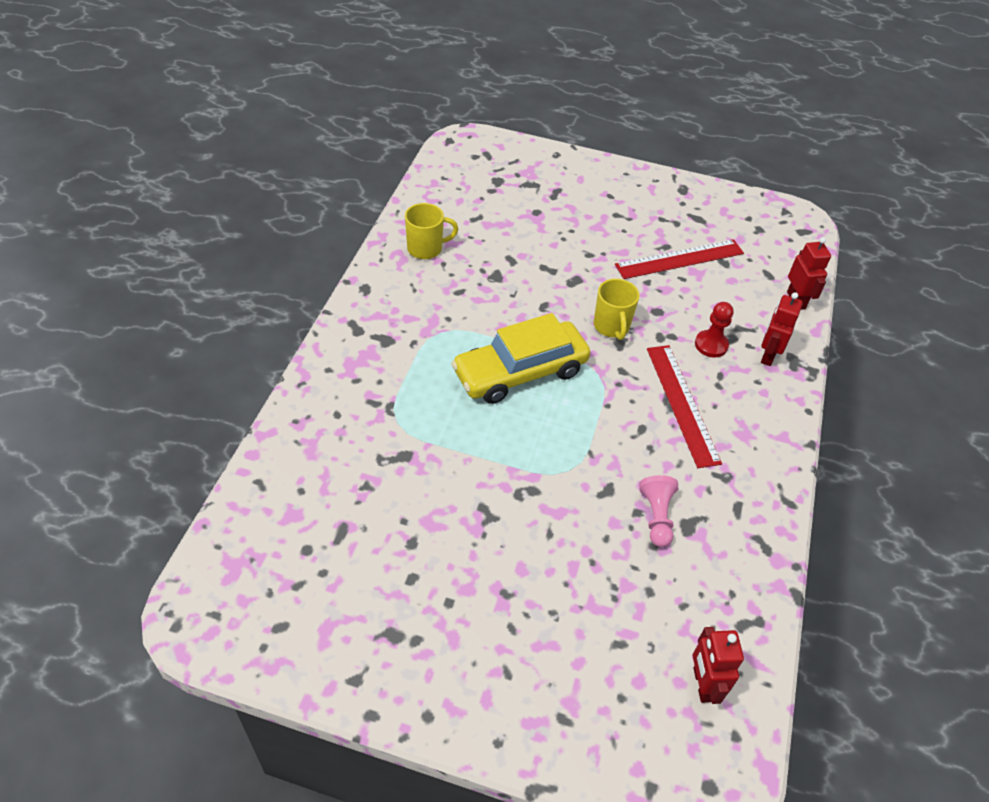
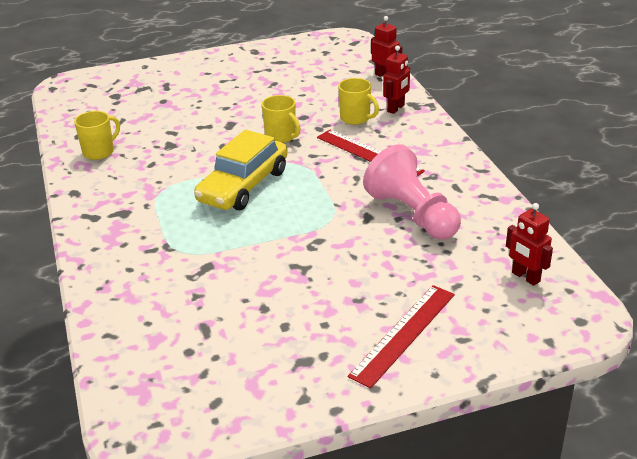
camera: 30 degrees left, 15 degrees down
(656, 517) = (412, 214): pink pawn -> pink pawn, size x1.96
(679, 259) = (290, 86): red ruler -> red ruler (403, 334)
(711, 345) = (356, 118): red pawn -> yellow mug
(768, 355) = (396, 108): red robot -> red robot turned 135 degrees counterclockwise

